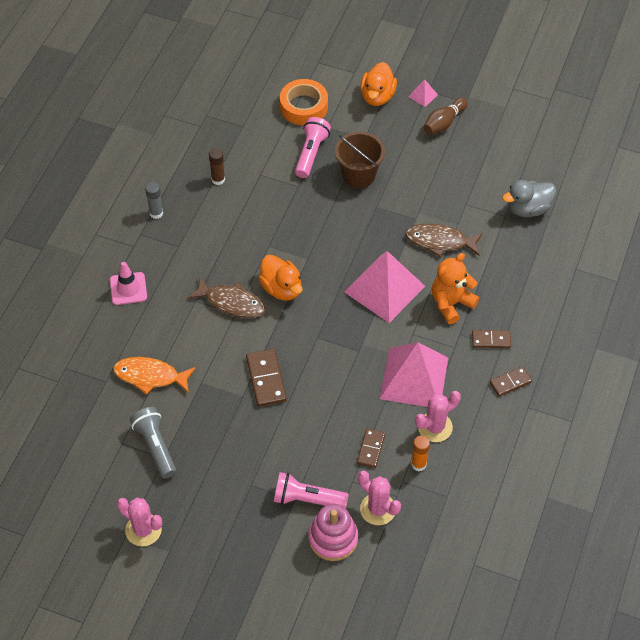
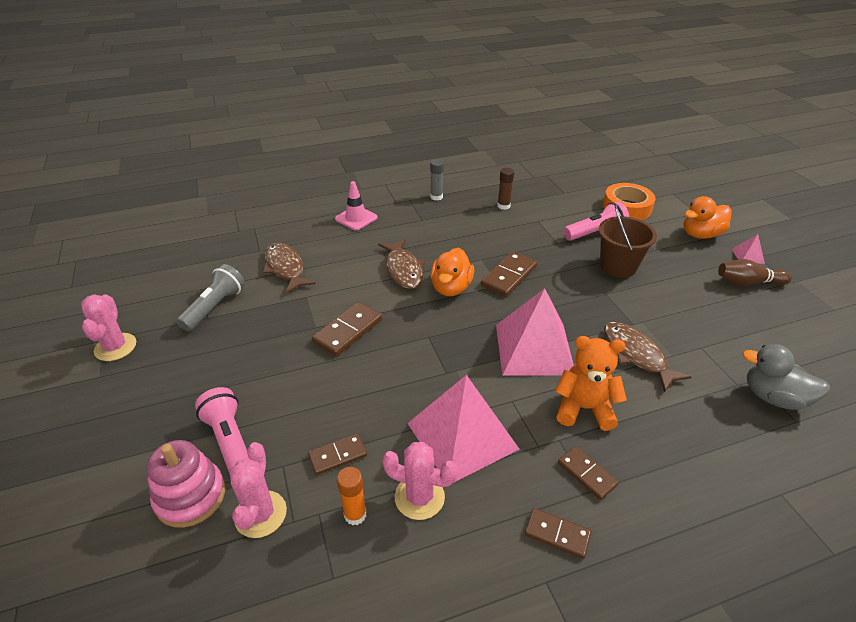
camera: 50 degrees right, 15 degrees down
(150, 376) = (285, 268): orange fish -> brown fish
(304, 245) = (509, 276): none -> brown domino

